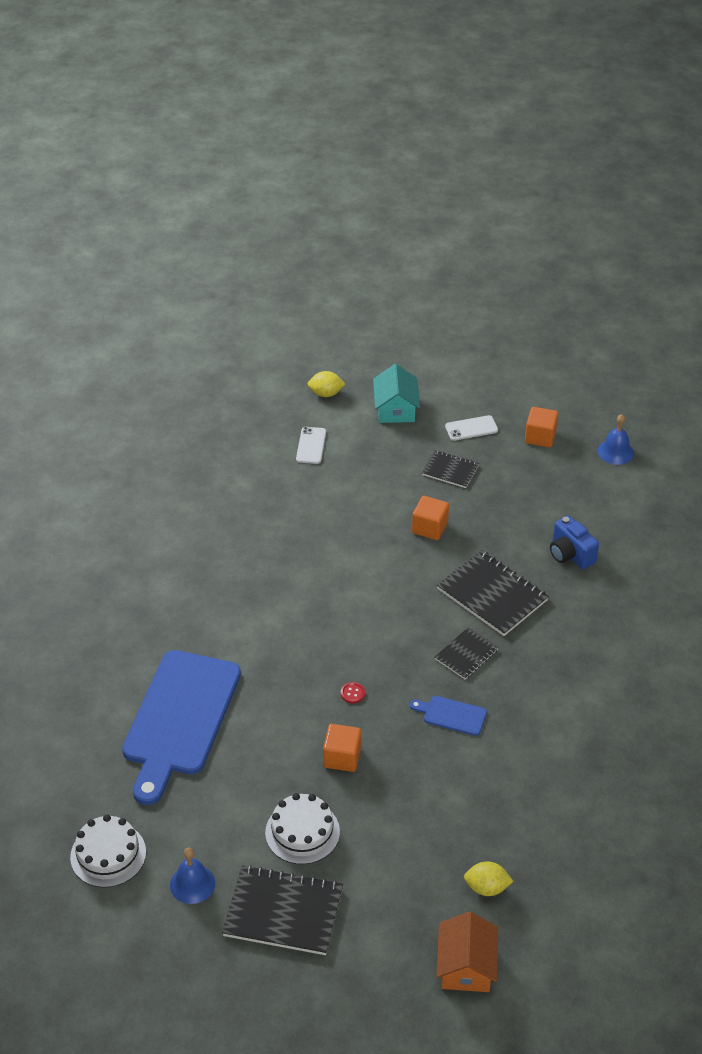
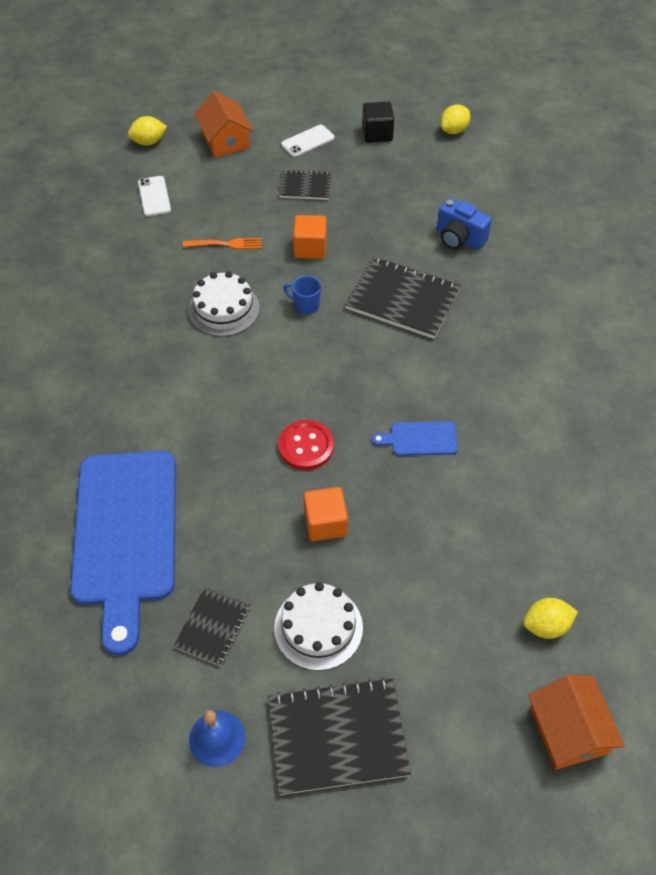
camera: 20 degrees left, 10 degrees up
(108, 854) = (100, 735): white cake -> white cake (224, 309)
(352, 693) = (306, 446): red button -> red button, size x1.99
(357, 505) = (226, 244): none -> orange fork
(396, 409) = (225, 140): turquoise house -> orange house
(404, 577) = (306, 305): none -> blue mug
(466, 654) = (405, 369): black notebook -> black notebook (212, 627)
(540, 437) = (377, 134): orange cube -> black cube
(615, 452) = (454, 130): blue bell -> yellow lemon

